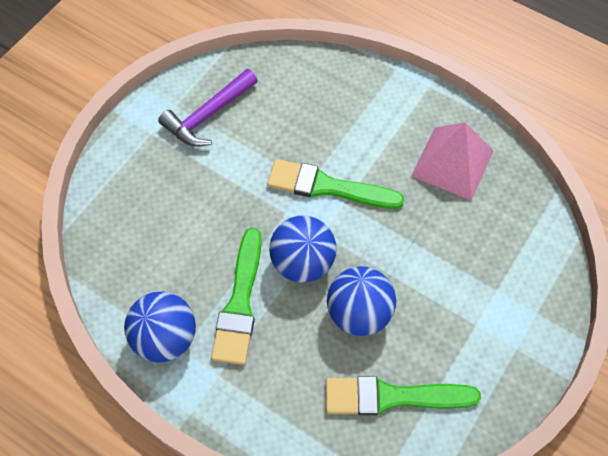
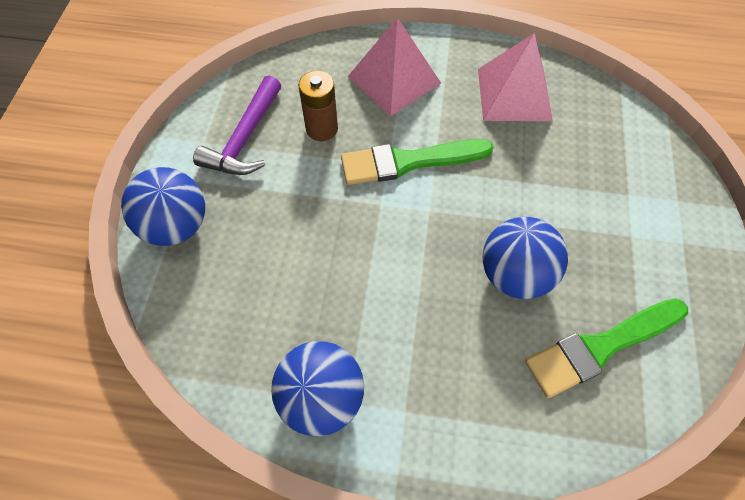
camera: 25 degrees left, 0 degrees up
(240, 303) = (385, 319): green brush -> none
(273, 130) = (322, 129): none -> brown battery
(302, 263) = (427, 247): blue ball -> blue ball (177, 226)
(356, 109) = (394, 79): none -> pink pyramid

